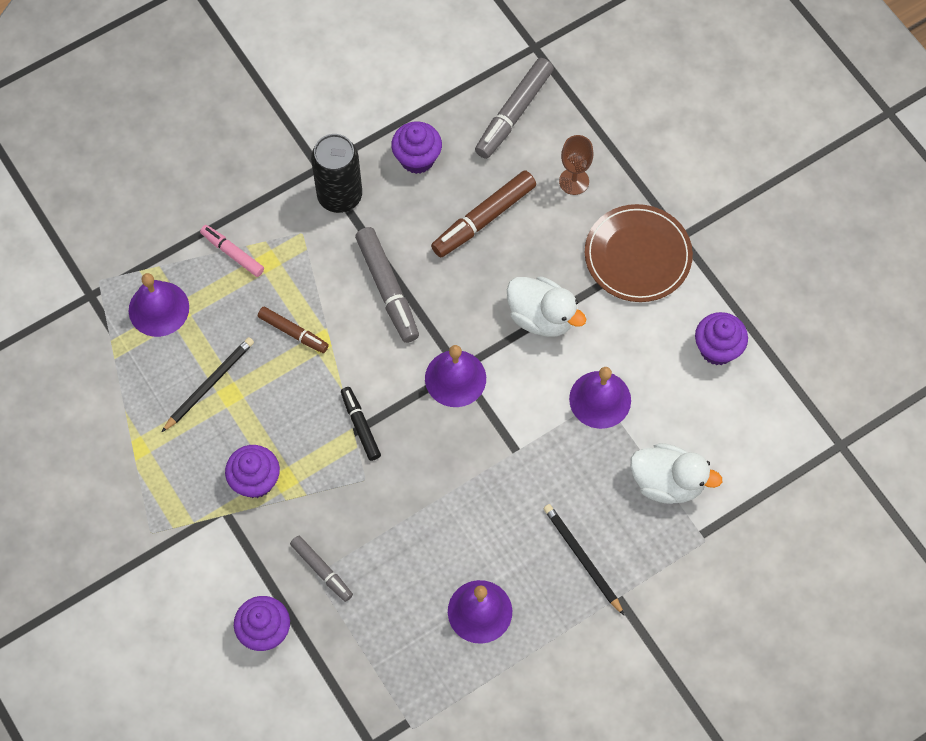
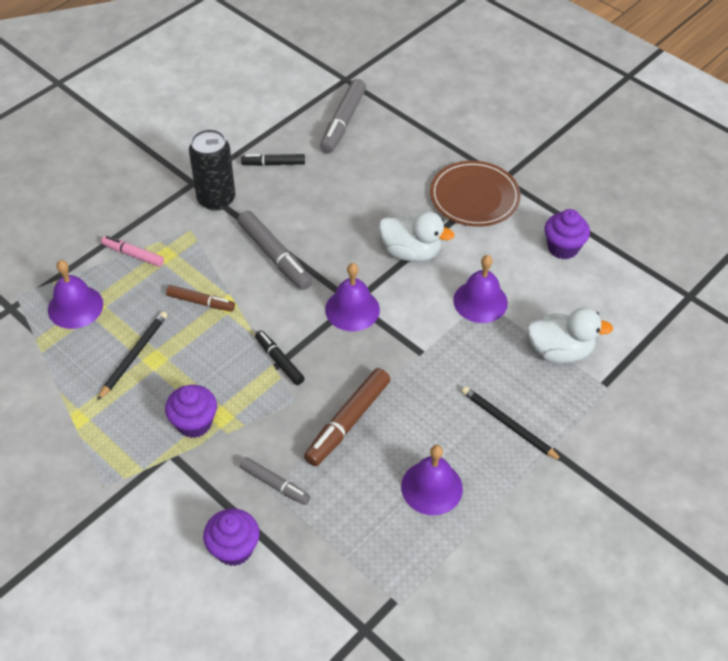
camera: 15 degrees left, 15 degrees down
(417, 158) = (274, 164): purple cupcake -> black marker
(484, 218) = (341, 194): brown marker -> brown marker (348, 421)
(574, 181) = (405, 157): brown goblet -> none

